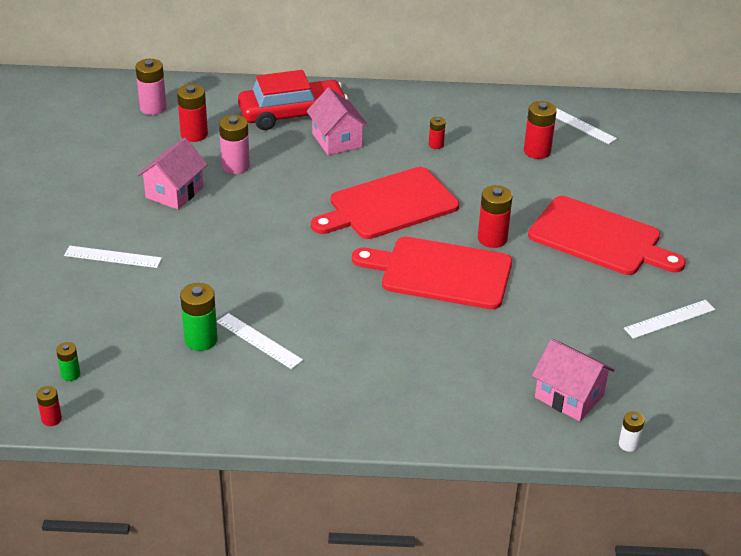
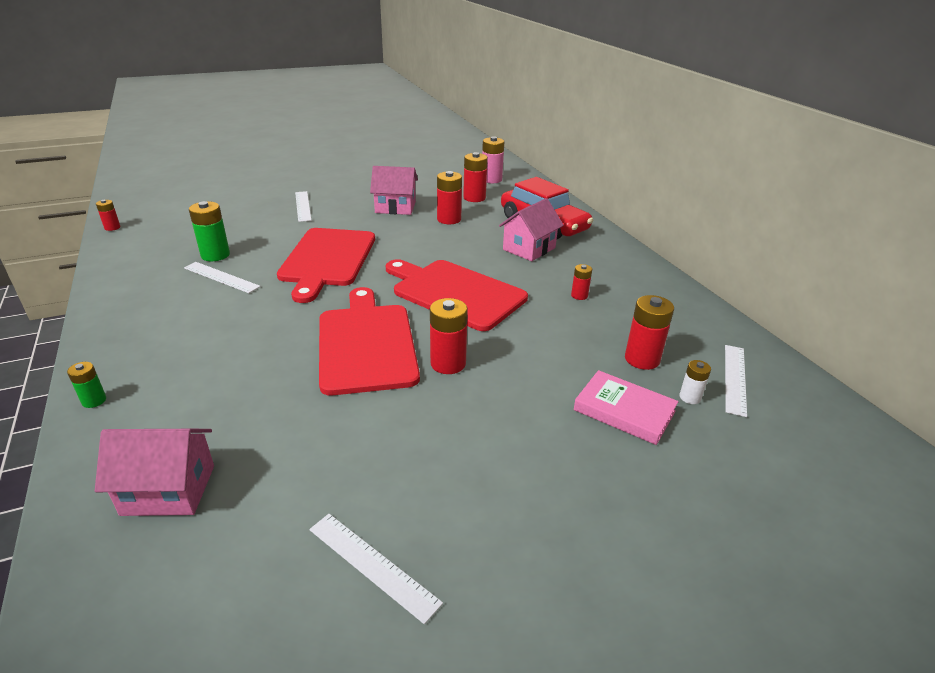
camera: 65 degrees right, 5 degrees down
(70, 374) = (163, 222): green battery -> green battery (94, 400)
(235, 166) = (449, 219): pink battery -> red battery
(259, 341) = (221, 277): white ruler -> white ruler turned 75 degrees counterclockwise
(569, 396) = (168, 490): pink house -> pink house turned 75 degrees clockwise
(587, 181) = (624, 411): none -> pink book
(599, 238) = (513, 448): red cutting board -> red cutting board (327, 259)
(628, 444) = (66, 576): white battery -> white battery (690, 397)

